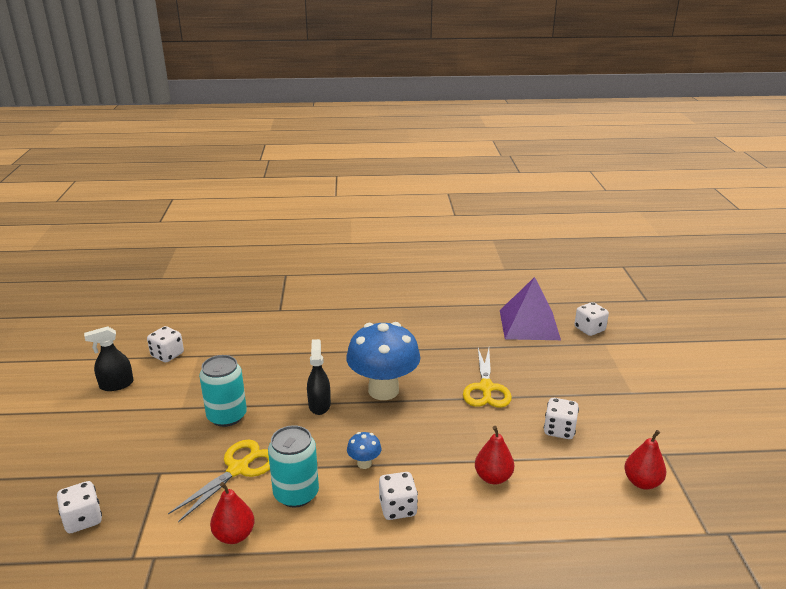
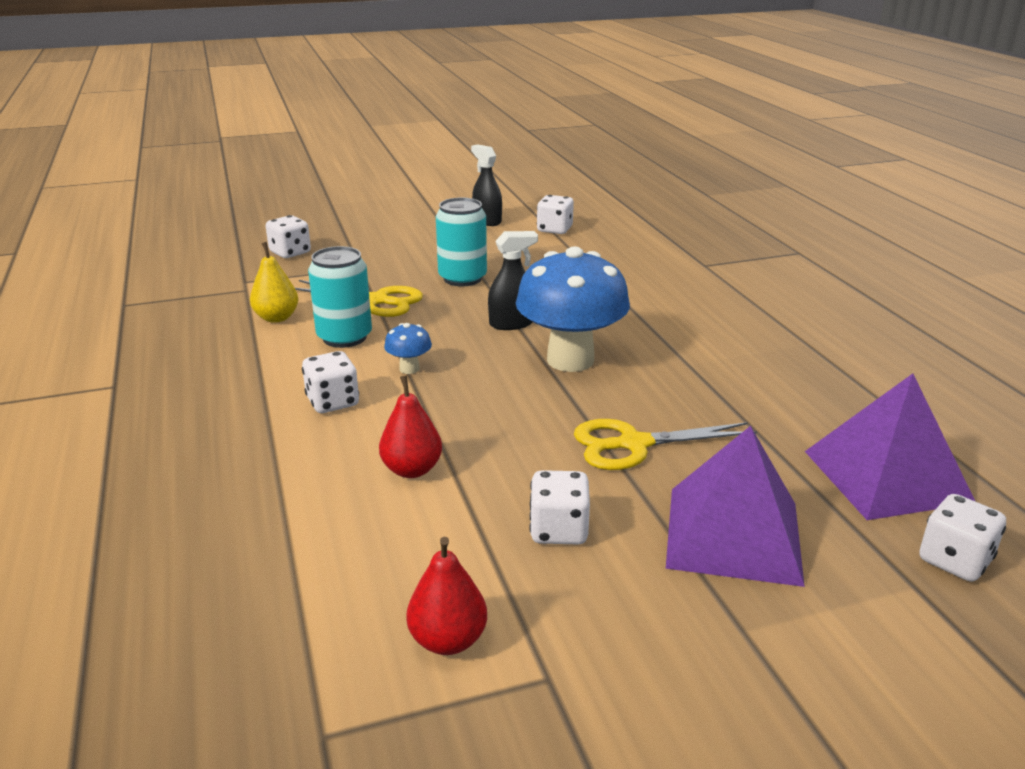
camera: 75 degrees right, 0 degrees up
(234, 535) = (277, 318): red pear -> yellow pear
(567, 377) = (733, 534): none -> purple pyramid

